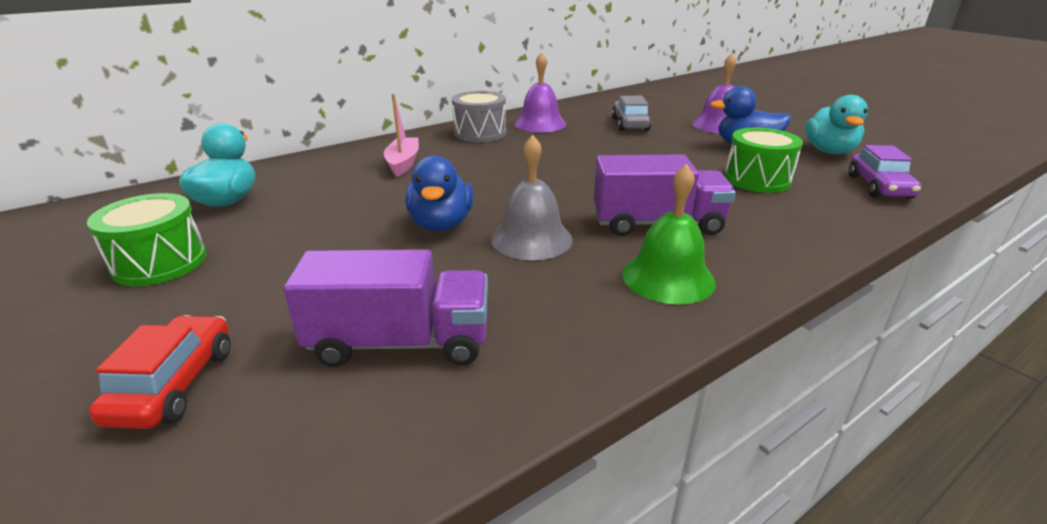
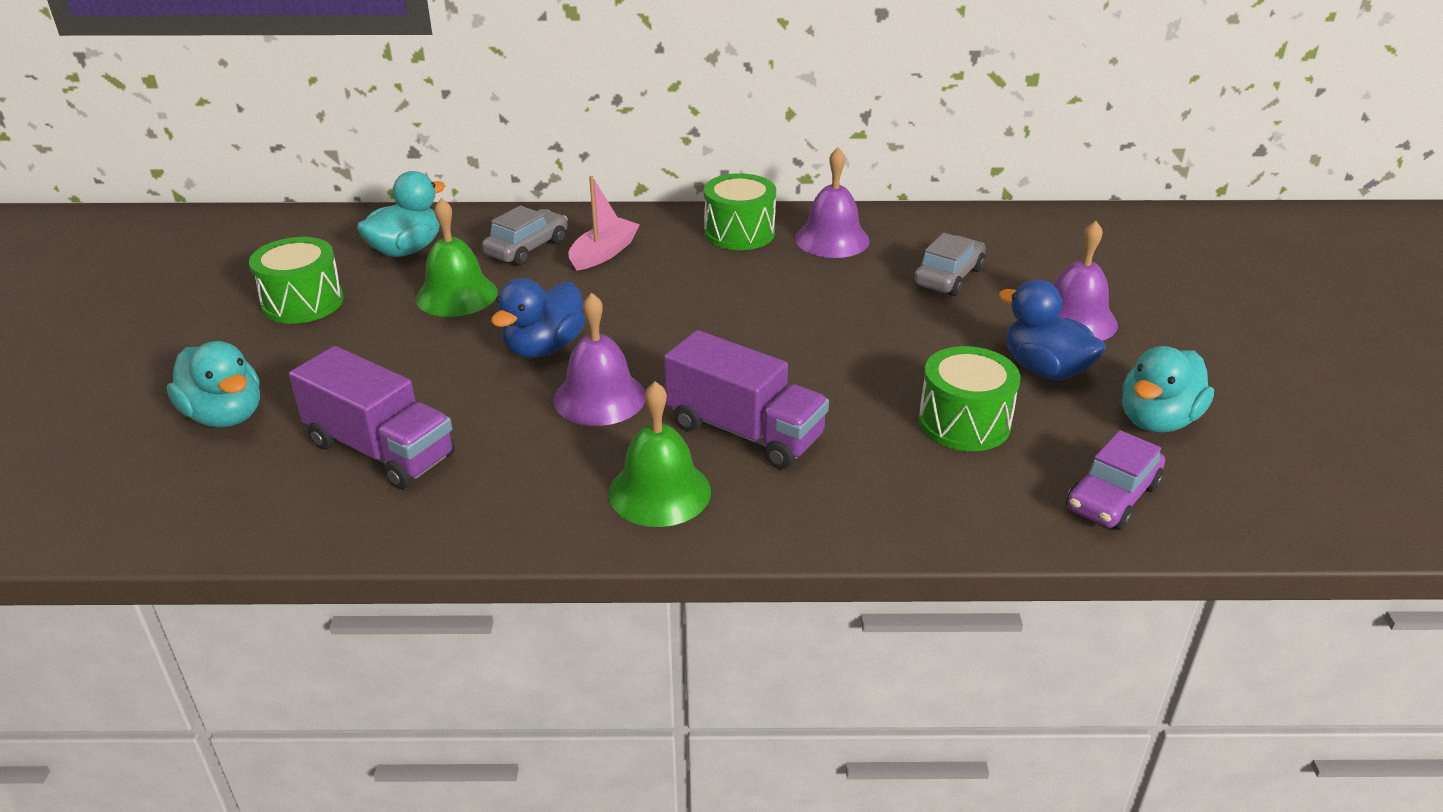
camera: 35 degrees right, 5 degrees up
(174, 384) = (225, 415): red car -> turquoise duck
(316, 215) = (456, 295): none -> green bell
(338, 174) = (527, 248): none -> grey car
(480, 133) = (739, 233): grey drum -> green drum
(531, 239) = (599, 397): grey bell -> purple bell

